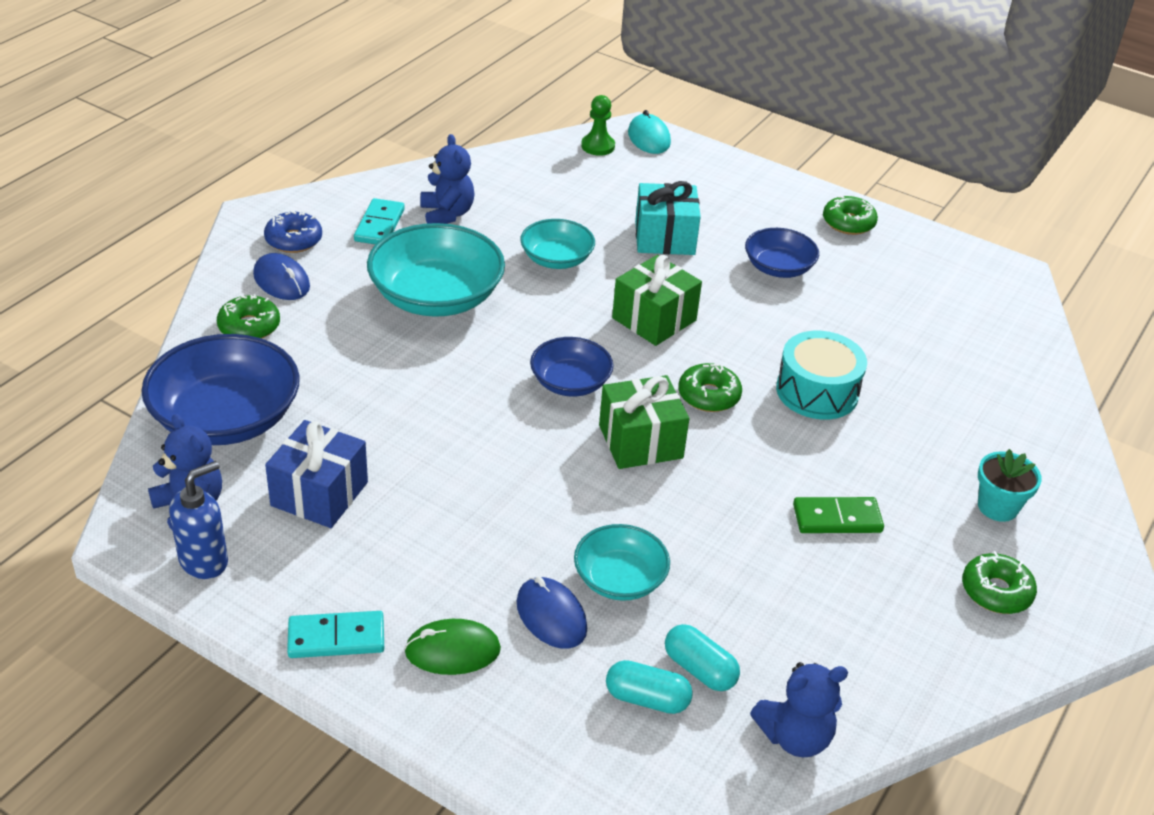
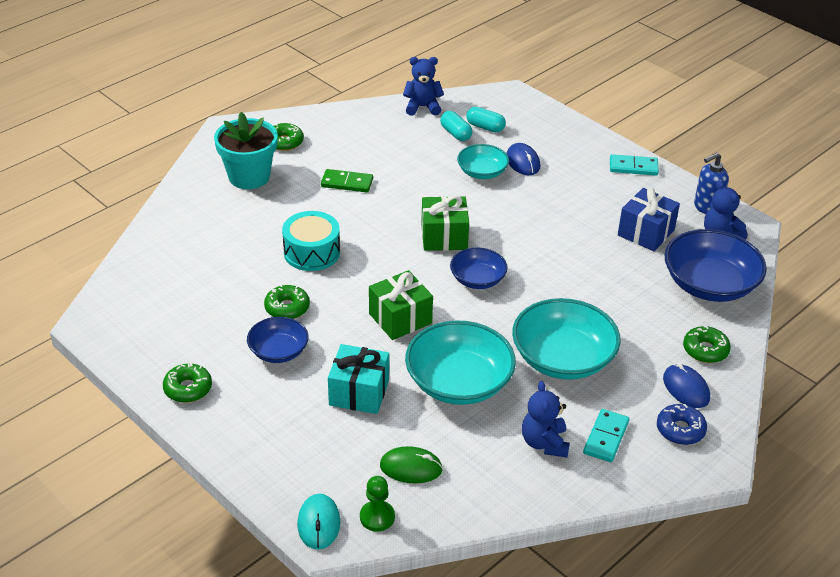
camera: 165 degrees left, 0 degrees up
(452, 651) = (575, 155): green mouse -> green mouse (411, 467)
(556, 259) = (459, 382): turquoise bowl -> turquoise bowl, size x1.74
(709, 395) = (386, 259): green donut -> green donut (287, 308)
(997, 507) = (249, 177): turquoise flower pot -> turquoise flower pot, size x1.74

